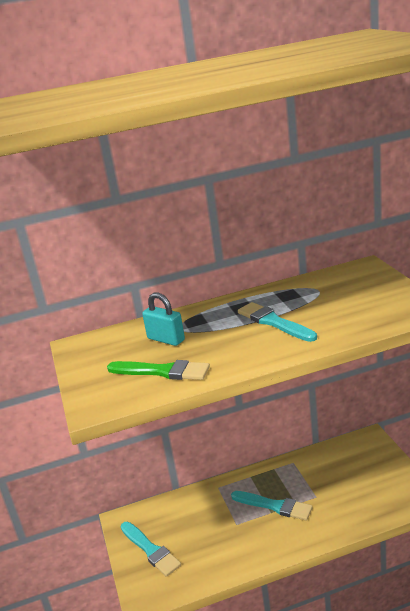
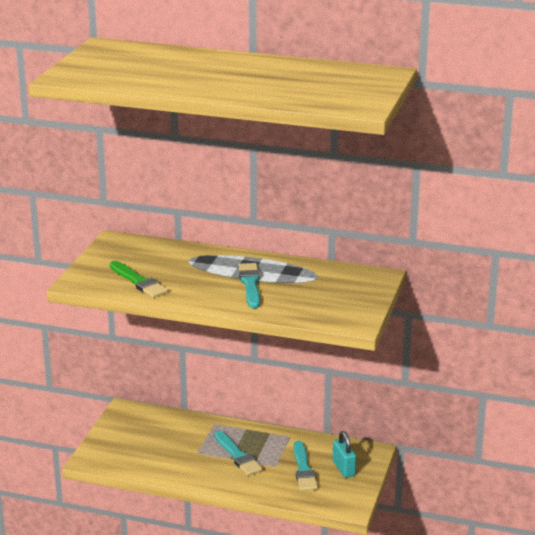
camera: 30 degrees right, 0 degrees up
(151, 550) = (122, 437): turquoise brush -> turquoise brush (304, 469)
(166, 339) = (170, 262): turquoise padlock -> turquoise padlock (343, 468)

